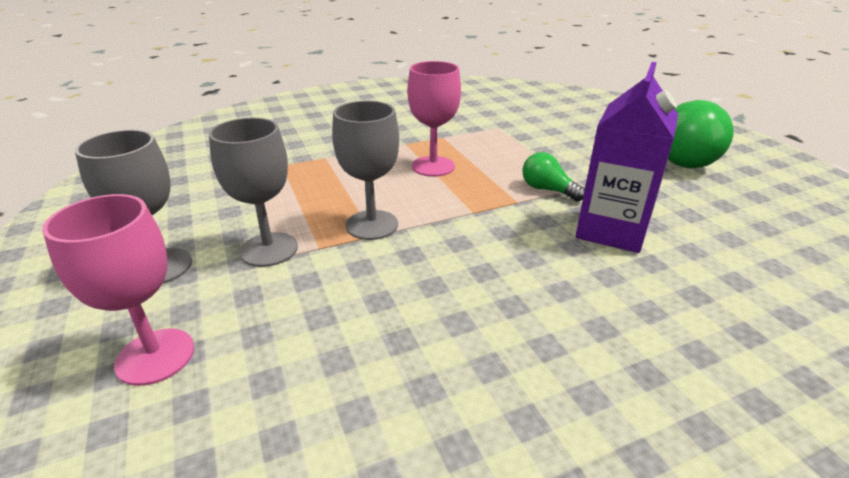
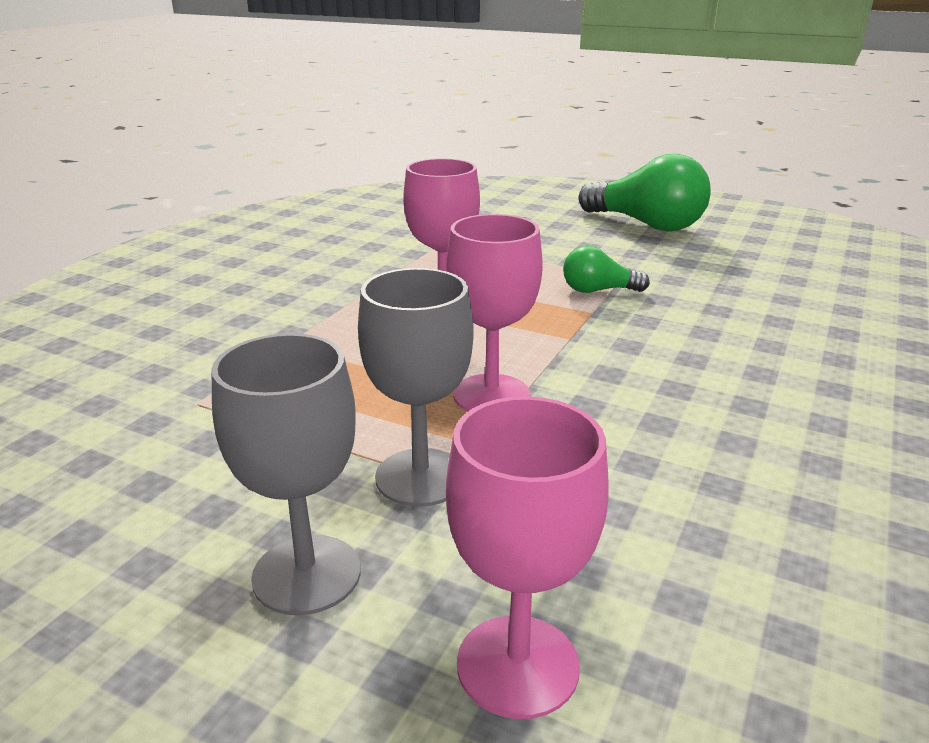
camera: 40 degrees left, 5 degrees down
(372, 225) = (491, 395): grey goblet -> pink goblet
(611, 230) = (709, 306): purple carton -> none

